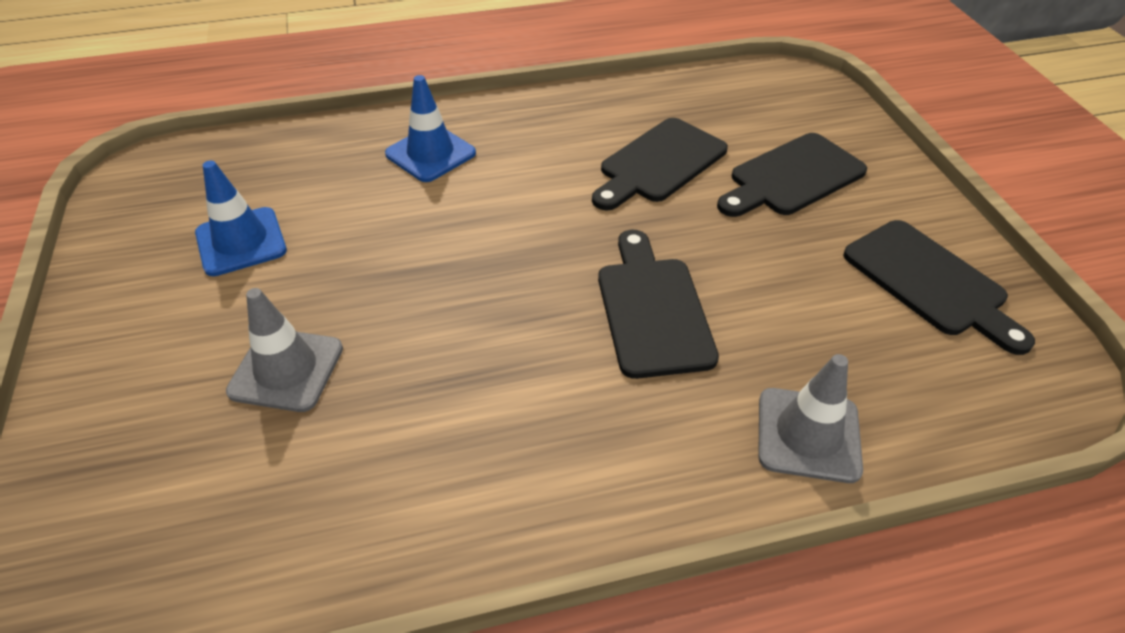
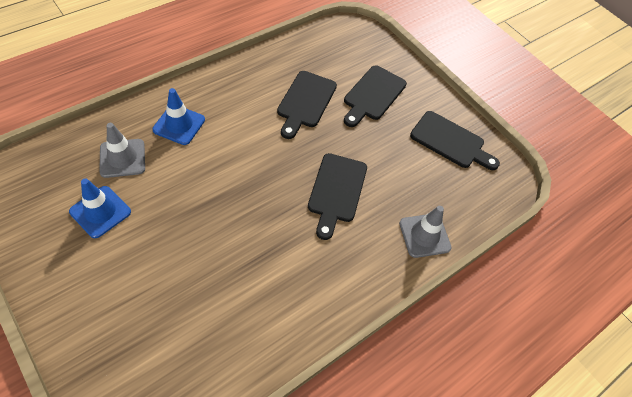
camera: 30 degrees left, 10 degrees up
(286, 370) = (172, 279): grey traffic cone -> grey traffic cone (122, 158)
(653, 309) = (336, 191): black cutting board -> black cutting board turned 135 degrees counterclockwise

